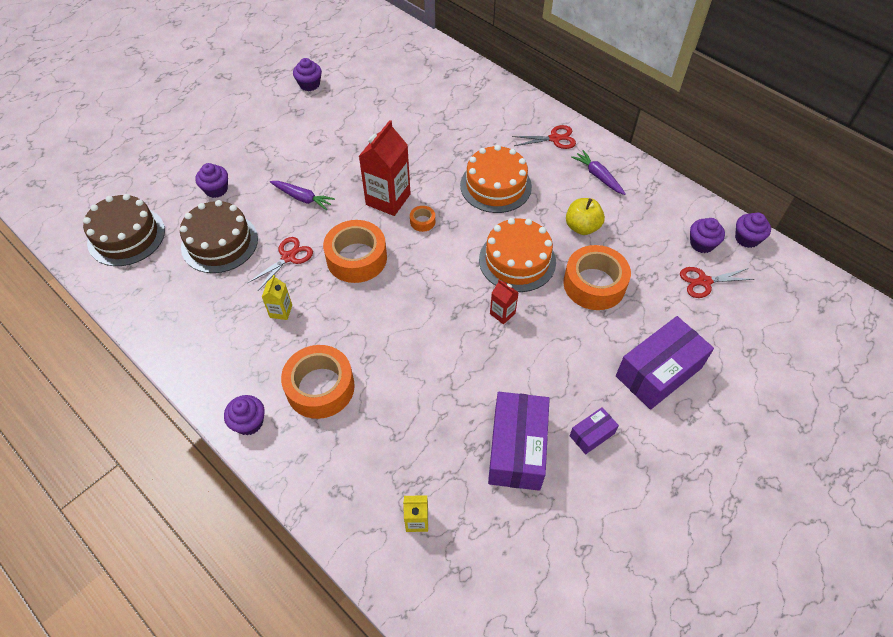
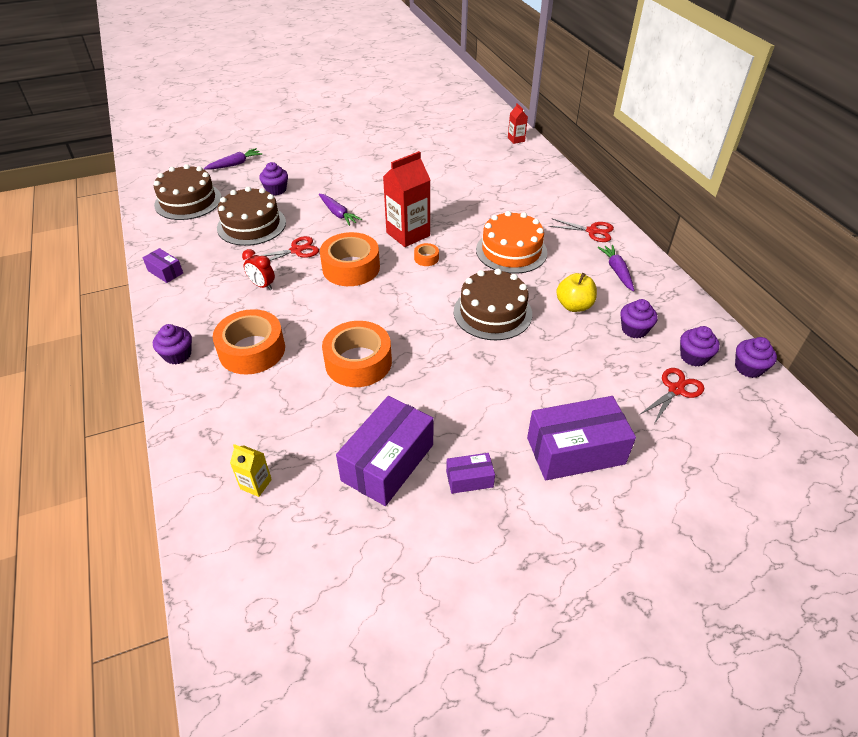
camera: 25 degrees right, 10 degrees down
(146, 170) = (235, 164): none -> purple carrot
(165, 333) = (165, 272): none -> purple box
(281, 311) = (262, 285): yellow carton -> red clock
(309, 84) = (400, 141): purple cupcake -> purple cupcake (634, 329)
(502, 313) = (450, 349): red carton -> red carton (516, 139)
(517, 260) = (492, 312): orange cake -> brown cake
(594, 284) = (556, 355): orange tape -> orange tape (358, 362)
(704, 281) = (676, 390): red scissors -> red scissors turned 120 degrees clockwise

